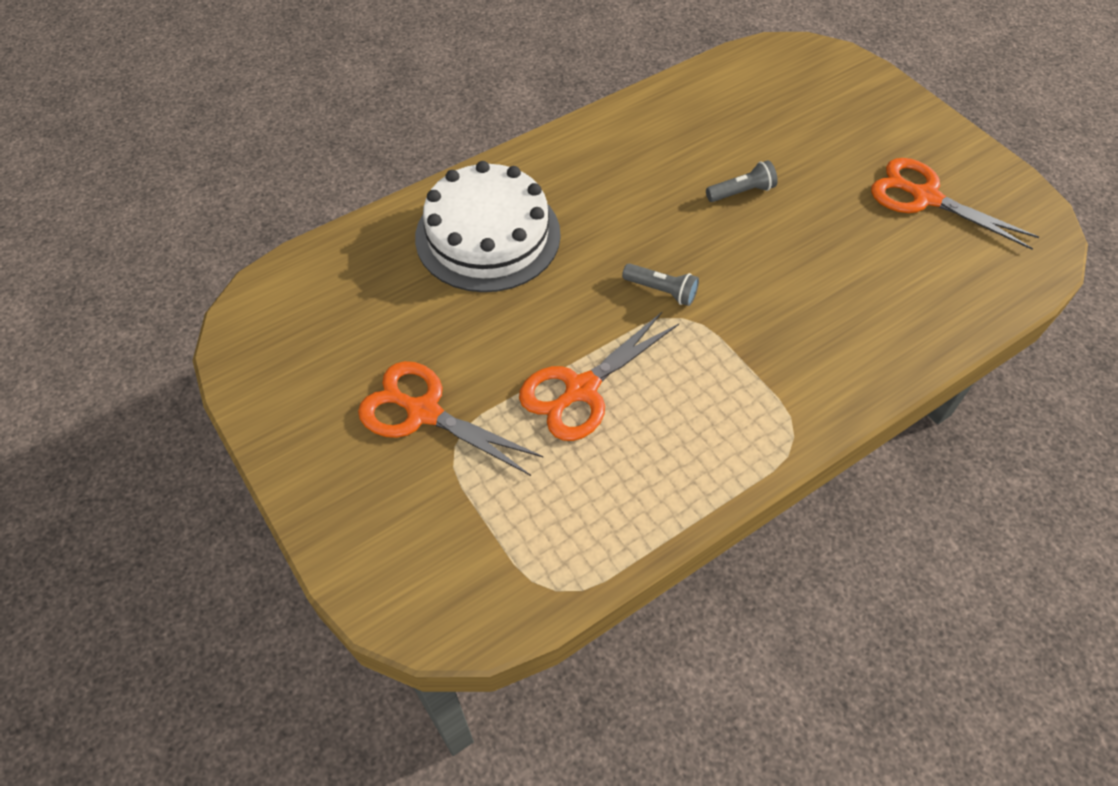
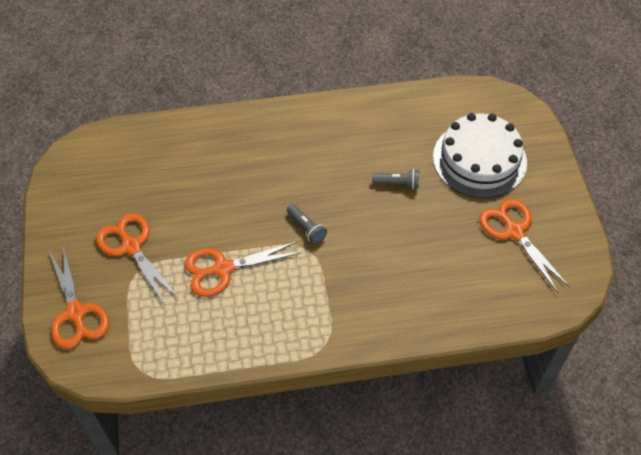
camera: 25 degrees right, 0 degrees up
(395, 546) = (76, 313): none -> orange scissors
(488, 235) = (228, 155): white cake -> white cake (479, 159)

